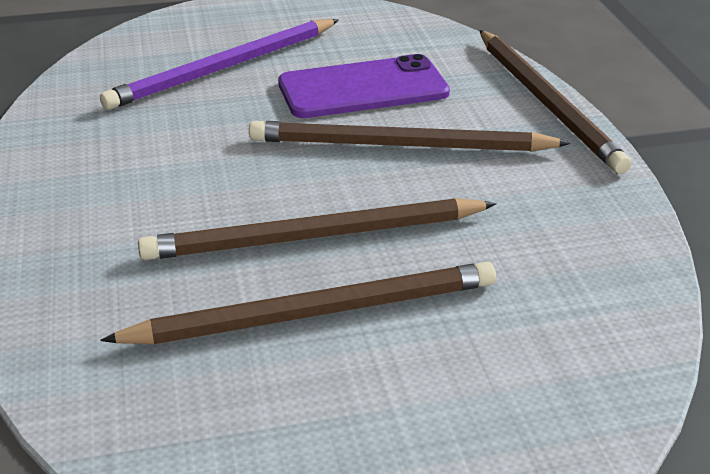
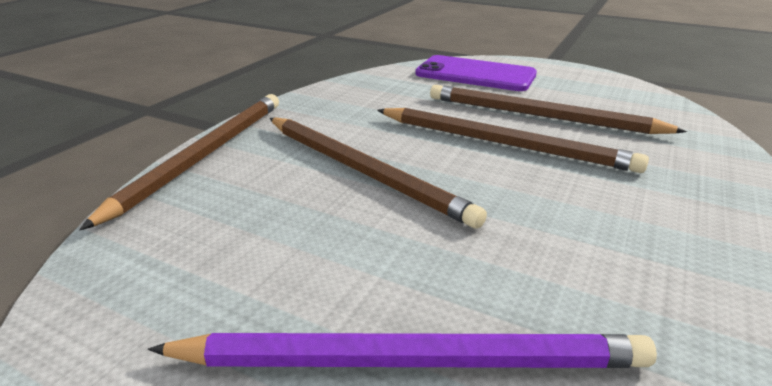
camera: 140 degrees left, 5 degrees down
(363, 88) = (302, 235): purple phone -> purple phone (475, 74)

